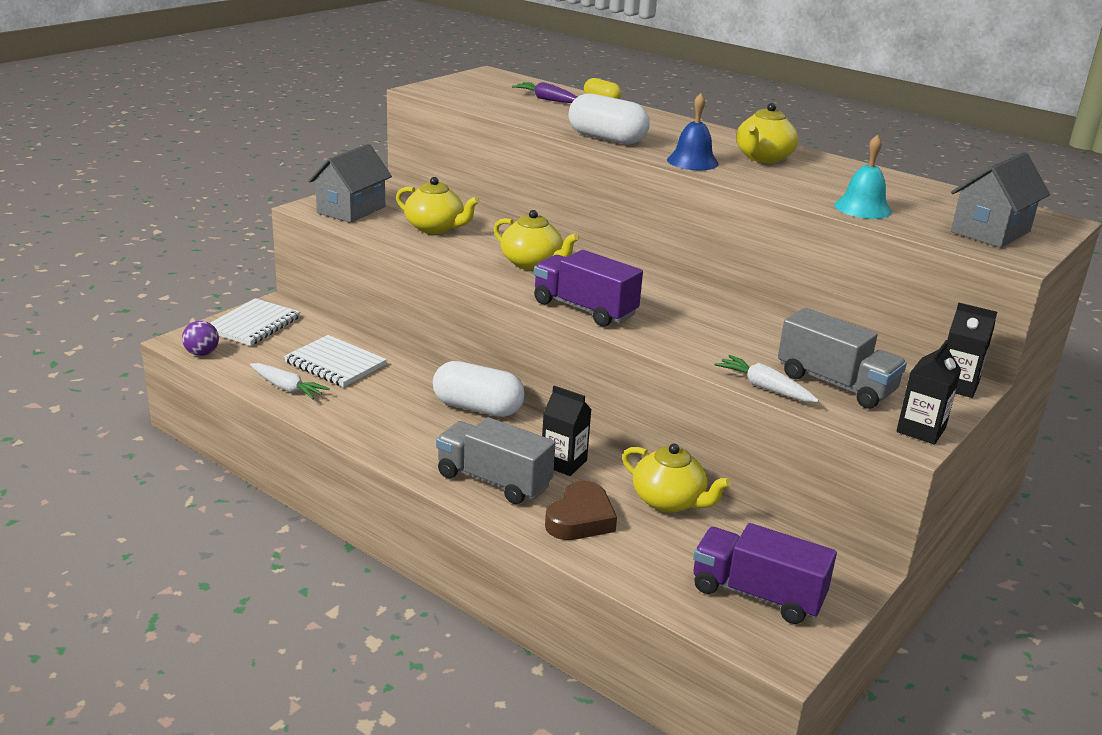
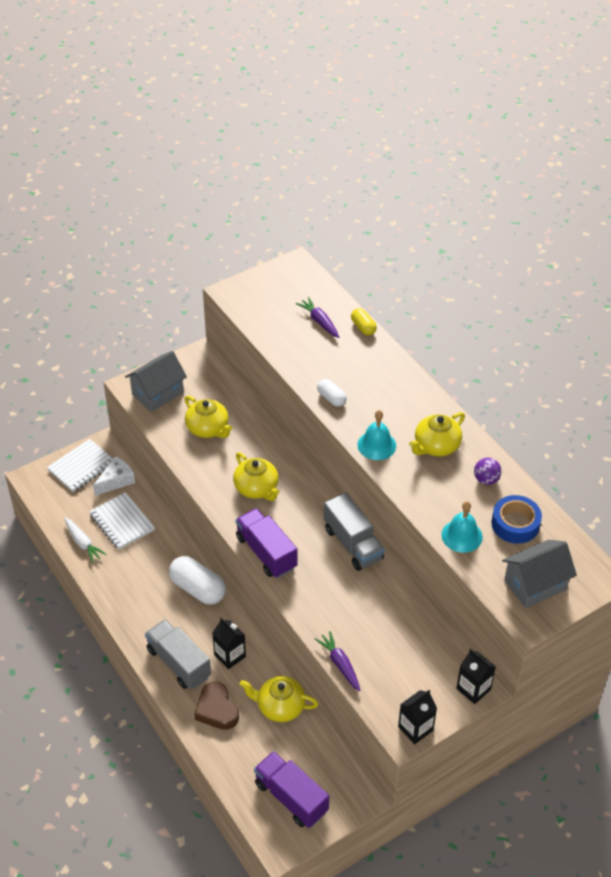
camera: 20 degrees right, 20 degrees up
(202, 353) = (40, 494): purple ball -> purple ball (486, 479)
(308, 331) = (116, 481): none -> white cheese
(580, 519) = (217, 709): brown heart -> brown heart turned 105 degrees clockwise
(607, 139) = (331, 398): white capsule -> white capsule, size x0.55
(669, 501) = (280, 706): yellow teapot -> yellow teapot turned 135 degrees clockwise
(692, 161) = (376, 445): blue bell -> turquoise bell
(764, 387) = (340, 664): white carrot -> purple carrot
(835, 384) = (390, 670): grey truck -> grey truck (353, 544)
(914, 196) = (515, 524): none -> blue tape

